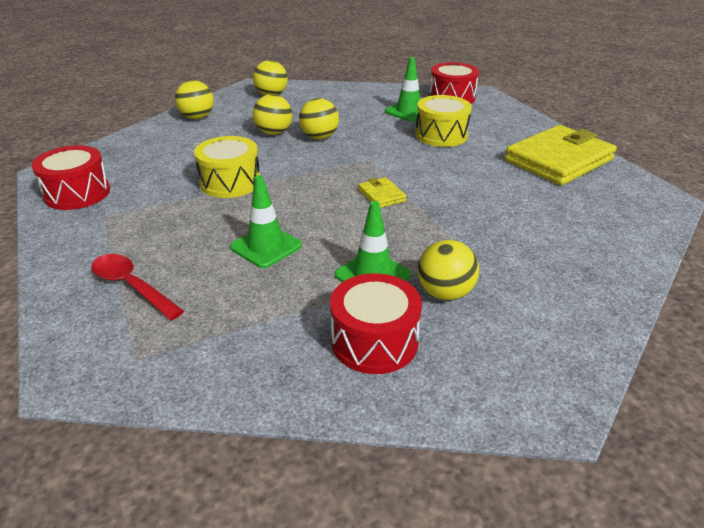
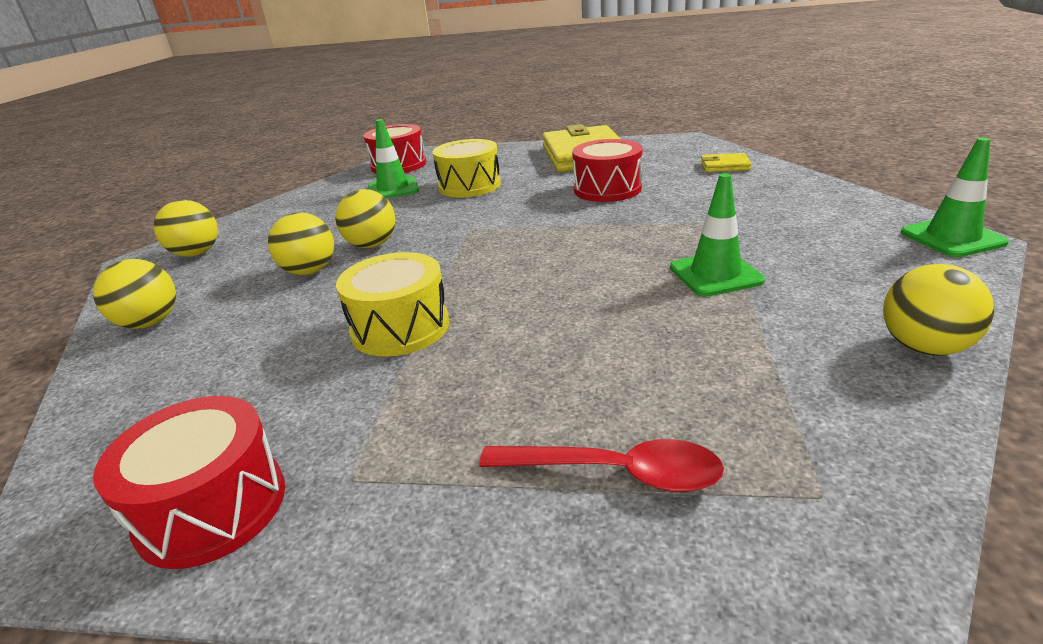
camera: 55 degrees left, 5 degrees down
(132, 286) = (614, 472): red spoon -> red spoon turned 150 degrees counterclockwise
(266, 246) = (600, 329): green traffic cone -> green traffic cone (952, 238)
(374, 341) = (842, 298): red drum -> red drum (607, 189)
(381, 195) = (556, 238): yellow wallet -> yellow wallet (724, 166)
(445, 293) = (771, 246): yellow ball -> yellow ball (924, 347)

